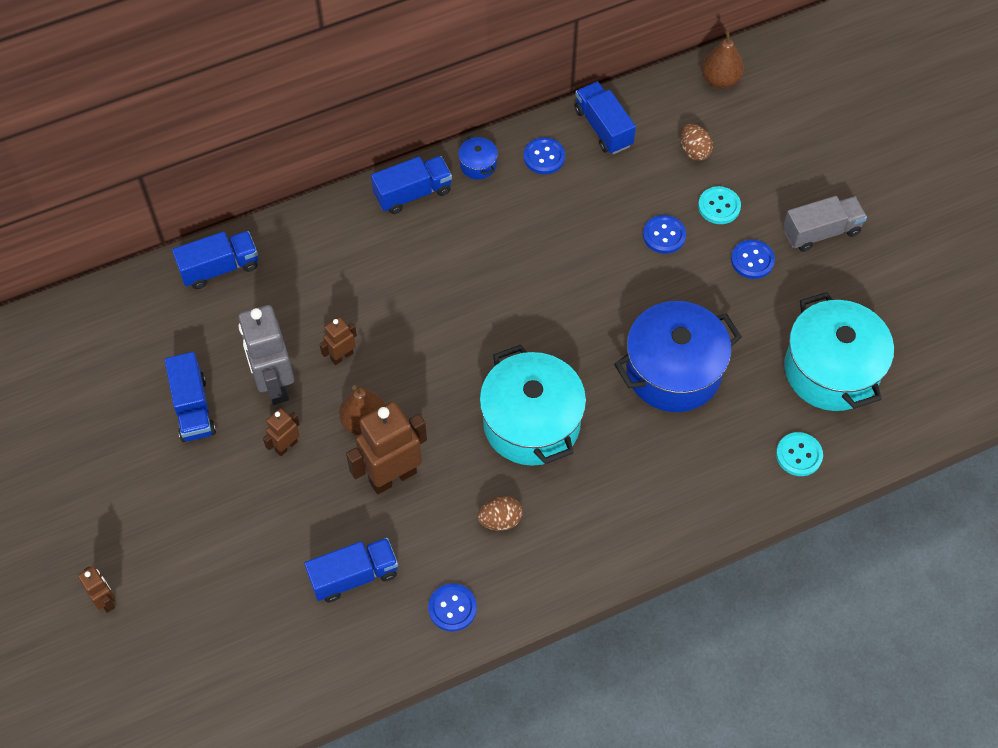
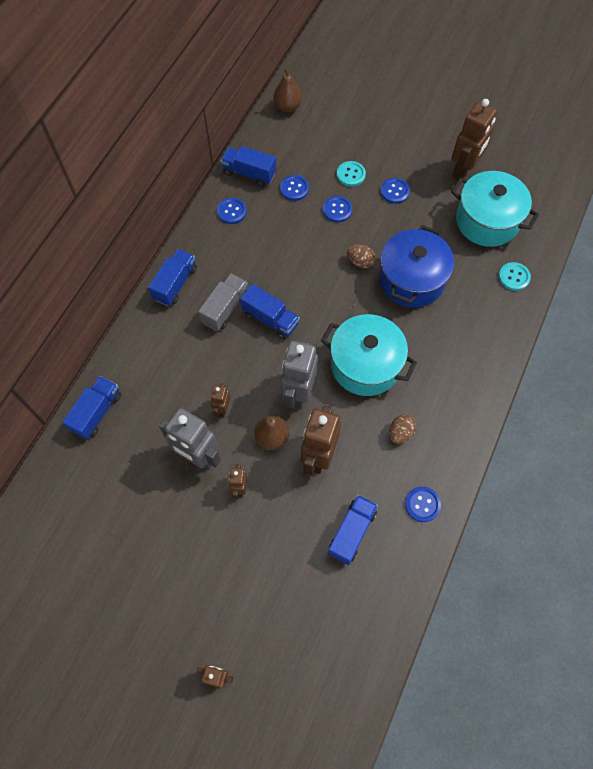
camera: 40 degrees left, 5 degrees up
(193, 408) = (160, 510): blue truck -> blue truck (270, 319)
(432, 399) = (298, 393): none -> grey robot
(478, 165) = (198, 241): blue pot -> none
(638, 178) = (294, 189): none -> blue button
(694, 151) = (310, 154): brown egg -> brown egg (360, 262)
(821, 232) = (414, 153): grey truck -> grey truck (225, 308)
(862, 293) = (463, 170): none -> brown robot

